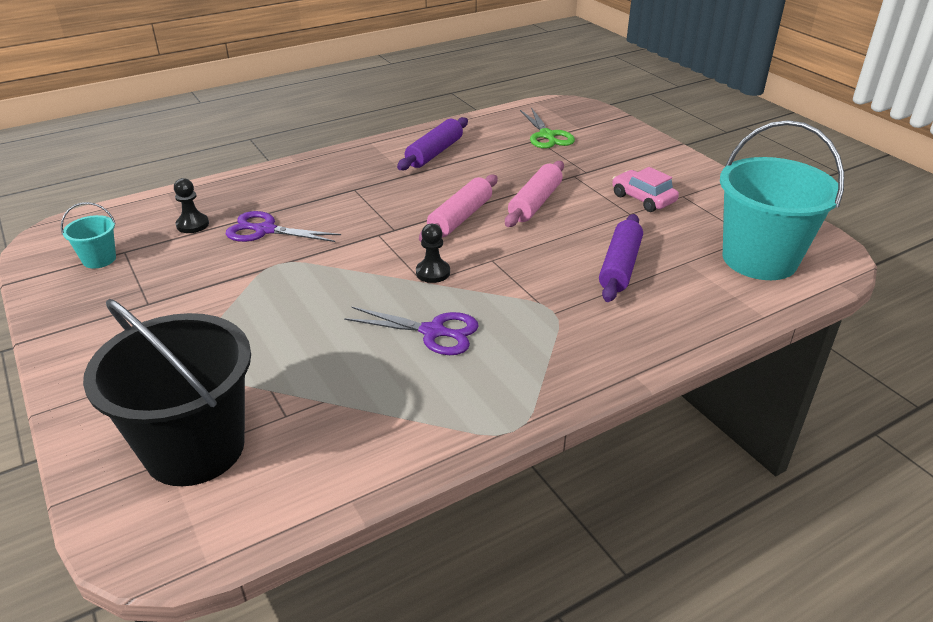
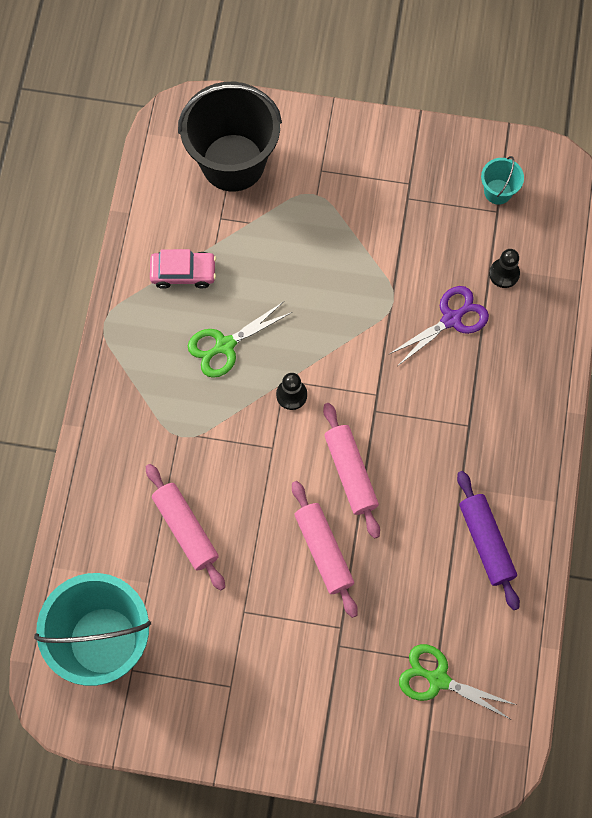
camera: 130 degrees right, 35 degrees up
(433, 332) = (225, 345): purple scissors -> green scissors
(620, 266) = (185, 529): purple rolling pin -> pink rolling pin
(643, 199) = (255, 647): pink car -> pink car (183, 273)

